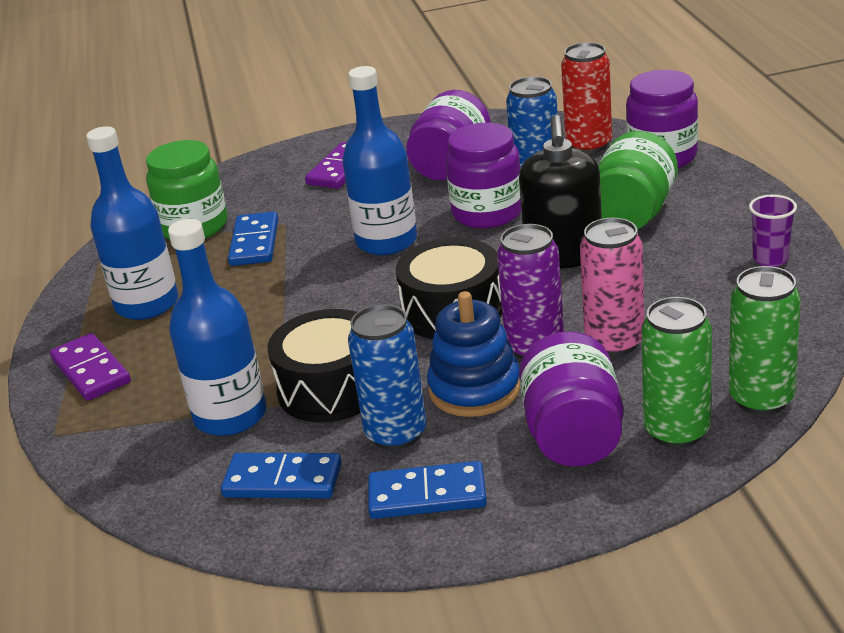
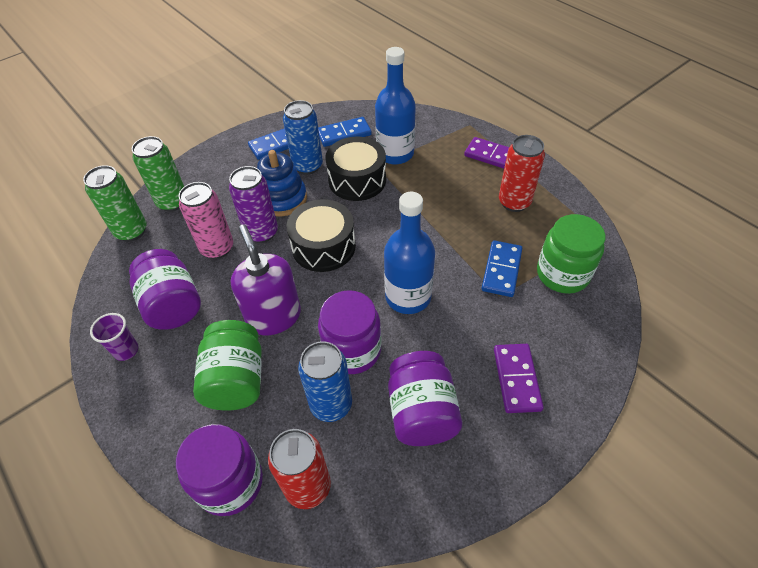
camera: 150 degrees right, 20 degrees up
(147, 304) = (514, 202): blue bottle -> red can
(254, 243) = (501, 270): blue domino -> blue domino turned 45 degrees clockwise
(564, 255) = (274, 316): black soap dispenser -> purple soap dispenser
(573, 435) = (222, 187): purple jar -> purple jar (173, 305)

